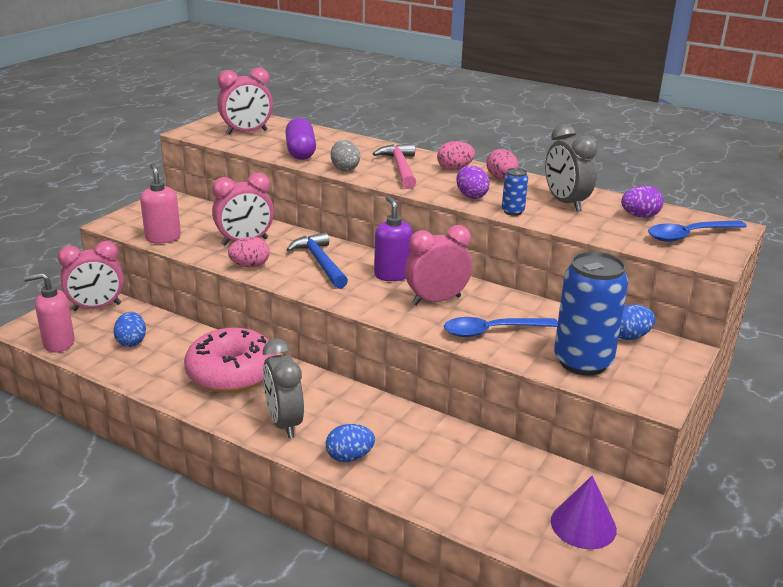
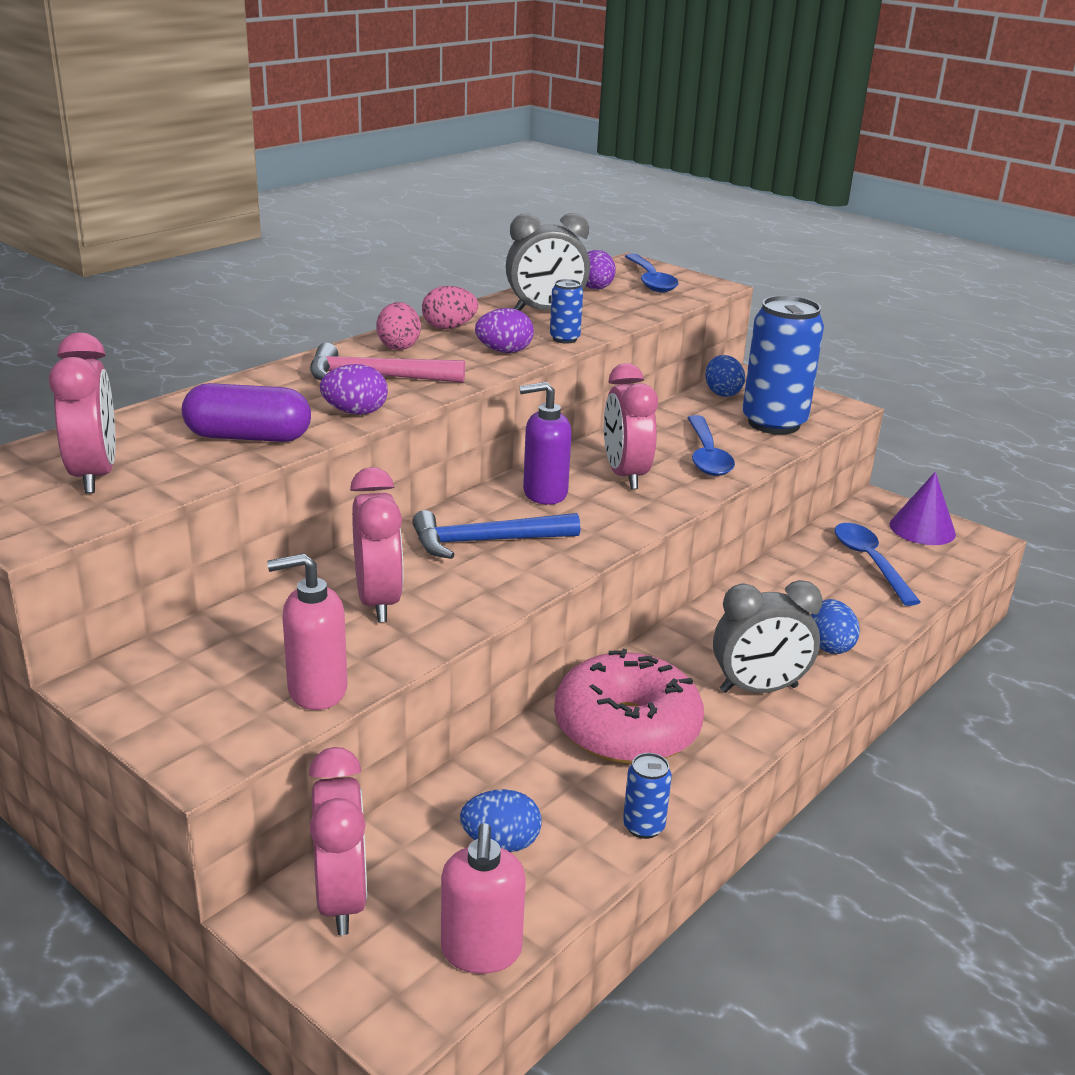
camera: 80 degrees left, 0 degrees up
(143, 383) = (643, 827): none -> blue can
(250, 266) = (477, 602): pink egg -> none
(345, 169) = (355, 412): grey egg -> purple egg
(494, 485) = (870, 562): none -> blue spoon

